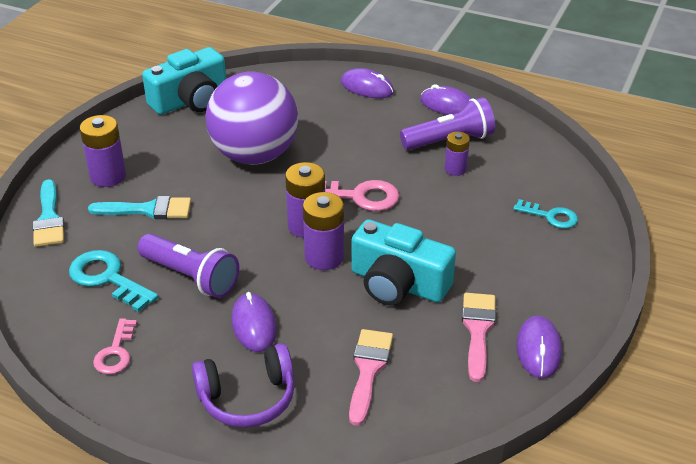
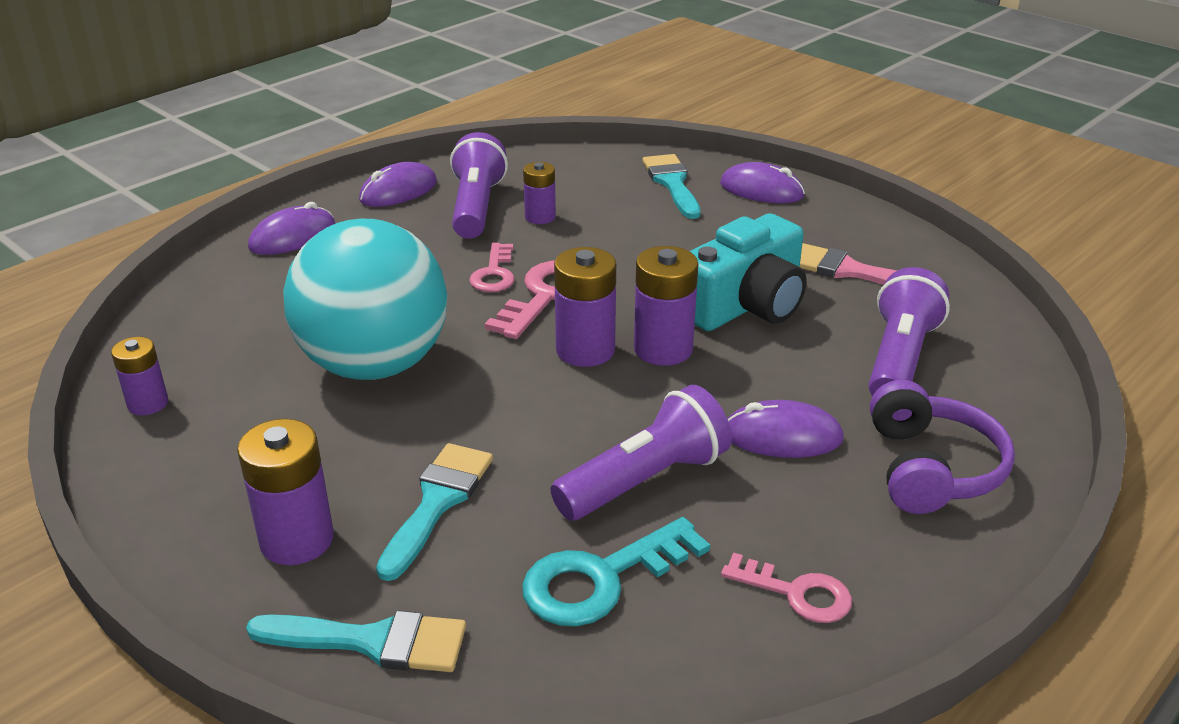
camera: 70 degrees left, 5 degrees down
(190, 100) = (148, 403): turquoise camera -> purple battery
(254, 155) = (375, 365): purple ball -> turquoise ball
(368, 370) = (899, 359): pink brush -> purple flashlight
(372, 169) = (494, 273): none -> pink key
(538, 349) = (894, 243): purple mouse -> purple mouse (761, 190)
(550, 216) = (672, 183): turquoise key -> turquoise brush

